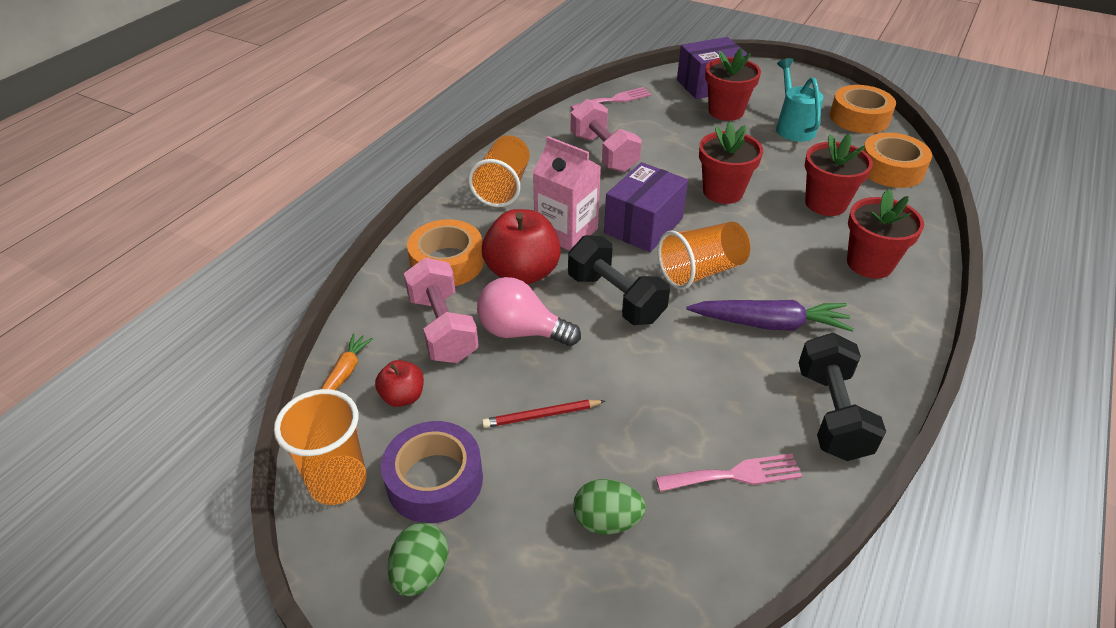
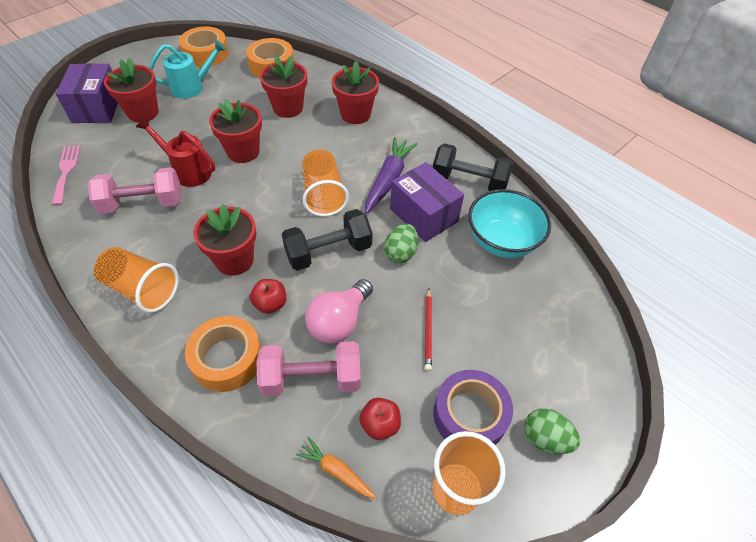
camera: 75 degrees left, 10 degrees up
(522, 273) = (270, 304): red apple -> red apple, size x0.53
(566, 232) = (234, 260): pink carton -> red flower pot
(607, 521) = (522, 316): green egg -> green egg (400, 253)
(643, 226) = (255, 209): purple box -> purple box (423, 215)
(665, 165) = (188, 171): none -> red watering can
(735, 475) = (502, 241): pink fork -> turquoise bowl
(793, 127) = (192, 87): turquoise watering can -> turquoise watering can turned 150 degrees clockwise

